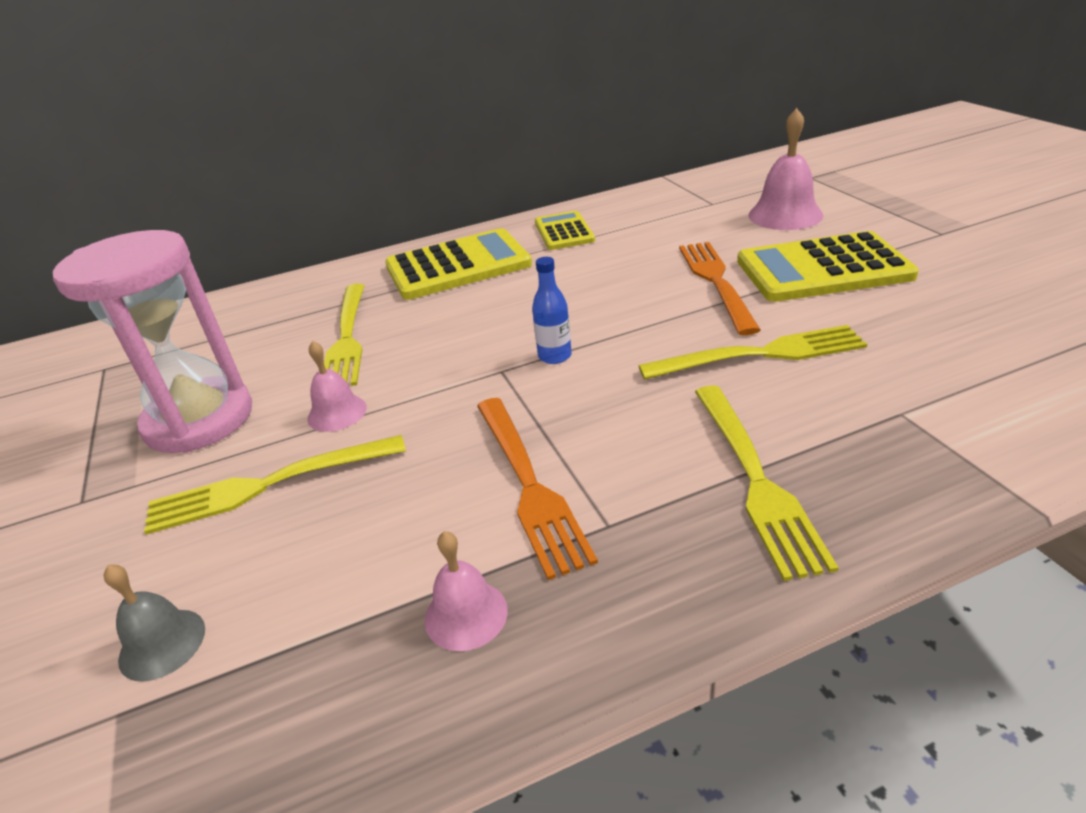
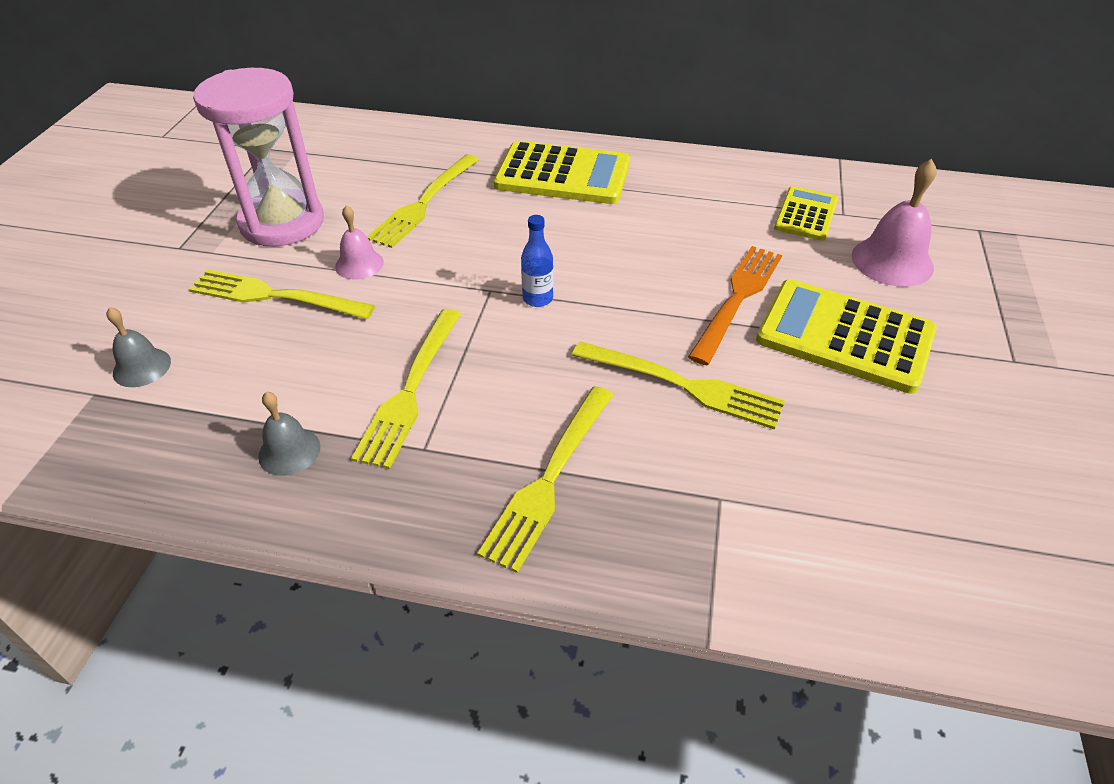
camera: 30 degrees right, 10 degrees up
(466, 614) = (289, 451): pink bell -> grey bell
(530, 485) = (410, 391): orange fork -> yellow fork
(564, 231) = (680, 181): yellow calculator -> yellow calculator (806, 214)

